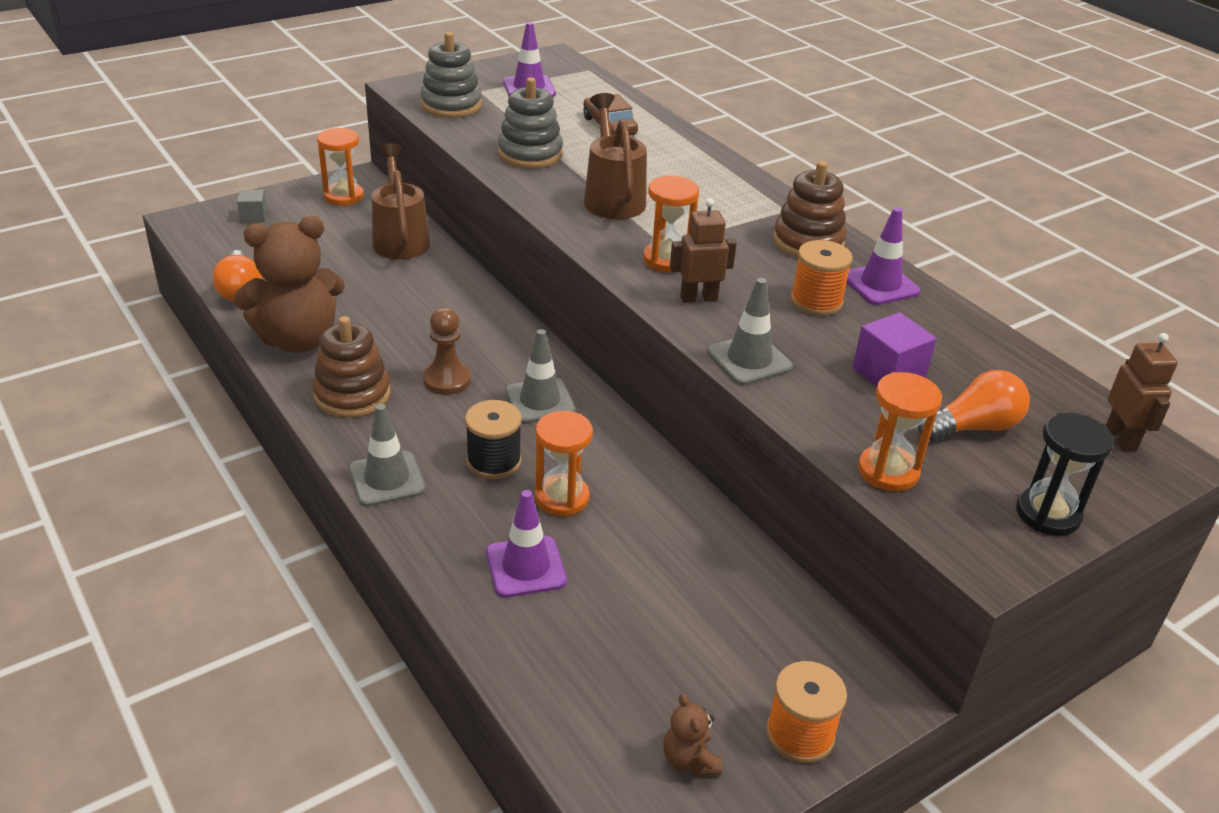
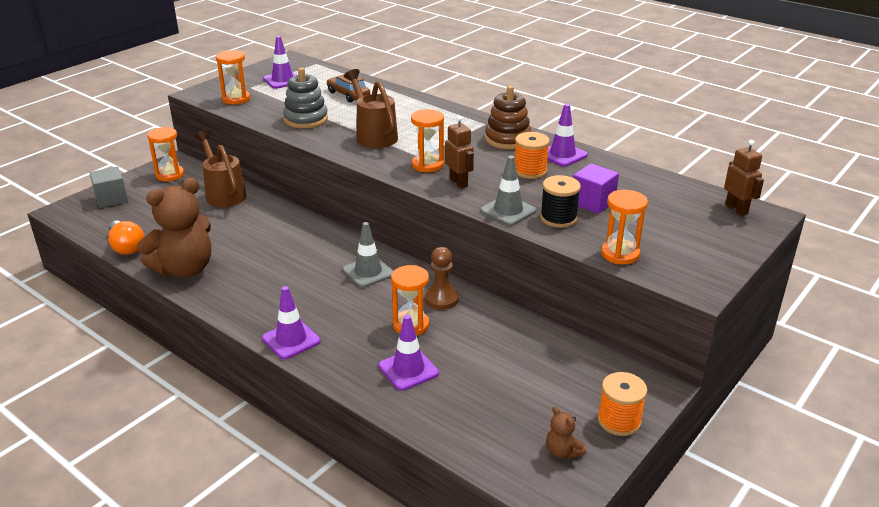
camera: 15 degrees left, 5 degrees down
(253, 216) = (111, 199): grey cube -> grey cube, size x1.61
(352, 395) = (241, 295): brown stacking toy -> none
(387, 479) = (291, 340): grey traffic cone -> purple traffic cone
(447, 380) = (300, 272): brown pawn -> brown pawn (441, 299)
(451, 105) = (236, 99): grey stacking toy -> orange hourglass
(494, 461) = (356, 314): black spool -> black spool (558, 218)
(698, 298) = (459, 183): brown robot -> brown robot turned 90 degrees clockwise
(973, 427) = (655, 220): orange light bulb -> none
(1047, 514) = (718, 257): black hourglass -> none

